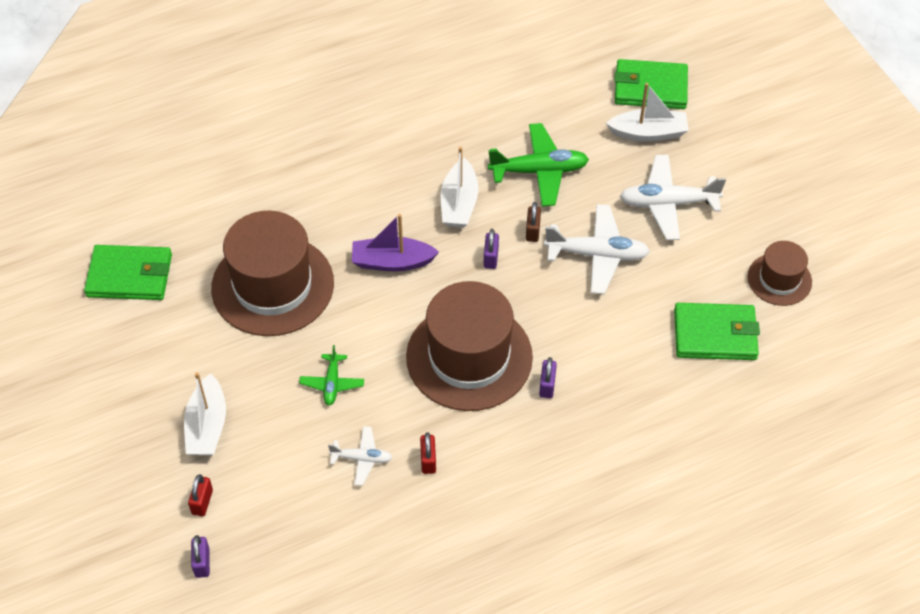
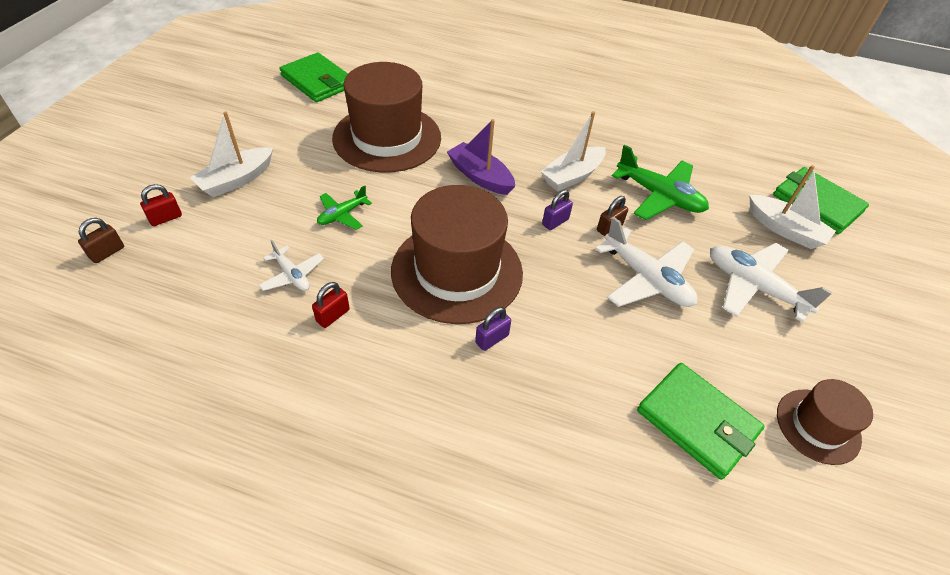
camera: 40 degrees right, 5 degrees down
(202, 563) = (107, 252): purple padlock -> brown padlock

